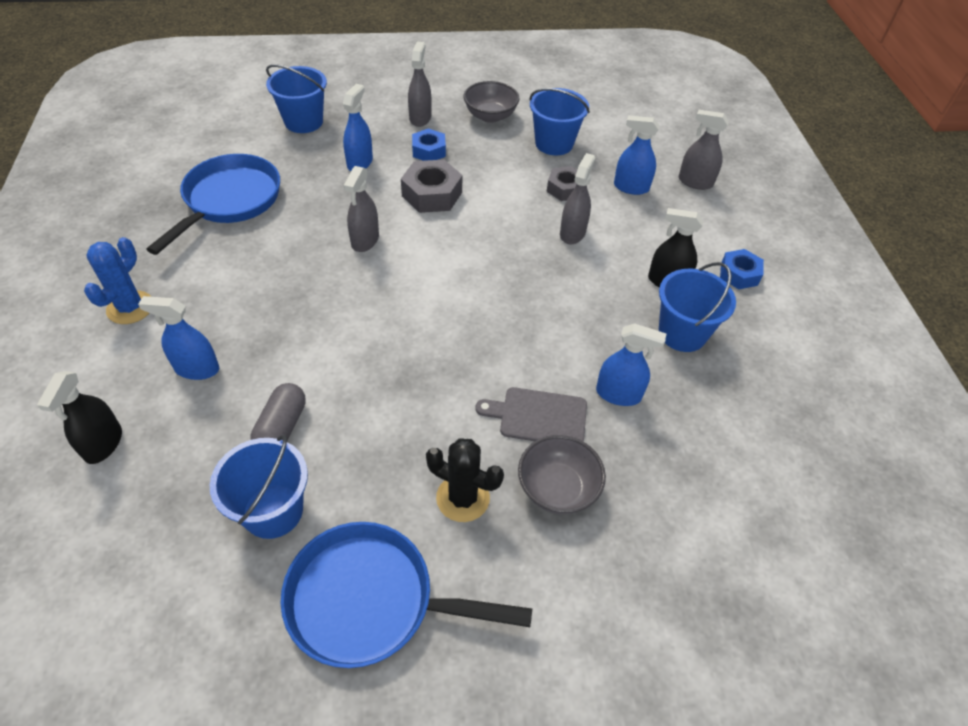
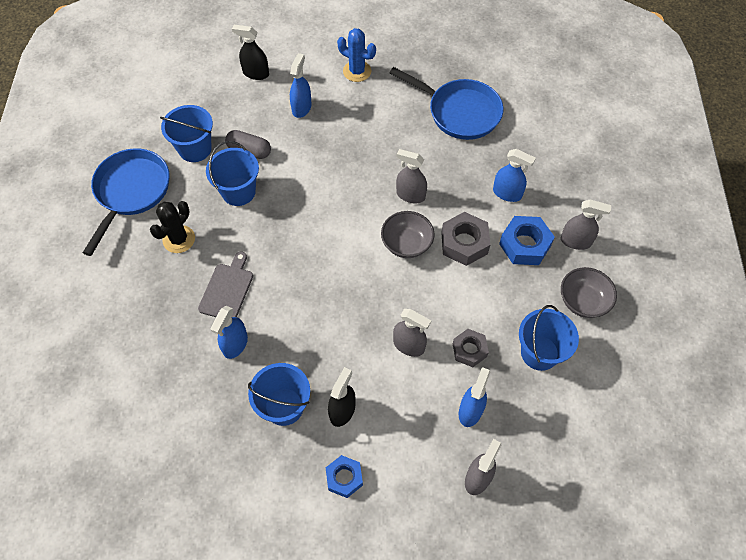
camera: 100 degrees right, 10 degrees up
(303, 122) = (564, 154): blue bucket -> blue bucket (238, 192)
(429, 151) = (525, 245): blue nut -> blue nut, size x1.52
(557, 488) = (172, 292): grey bowl -> grey bowl (406, 244)

